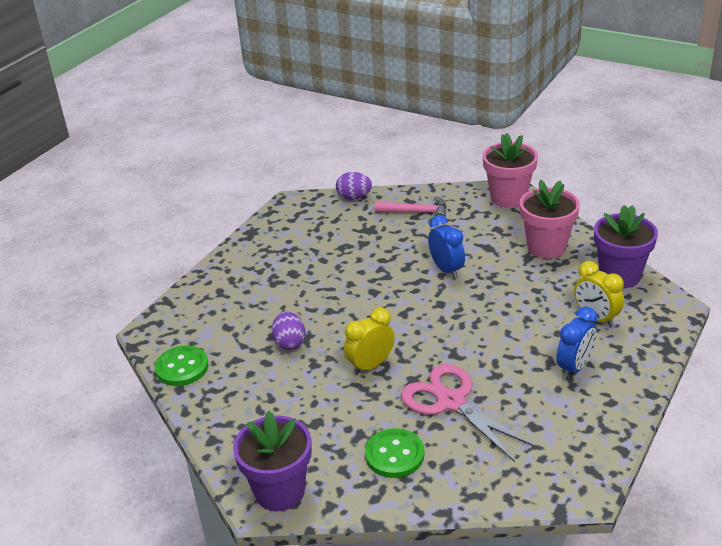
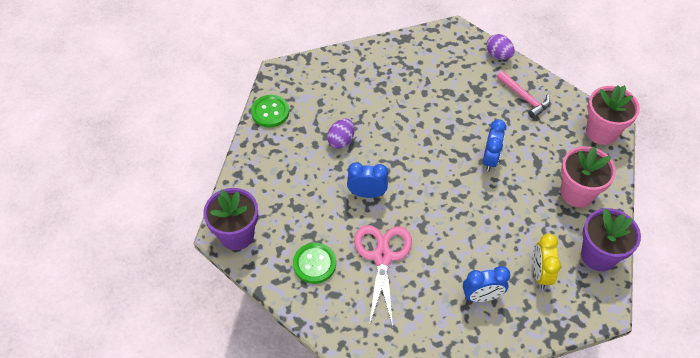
camera: 40 degrees right, 20 degrees up
(370, 365) = (367, 193): yellow clock -> blue clock

